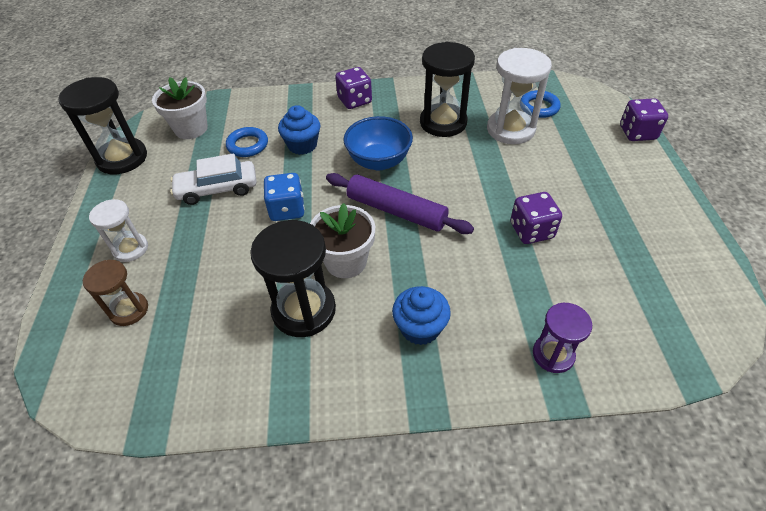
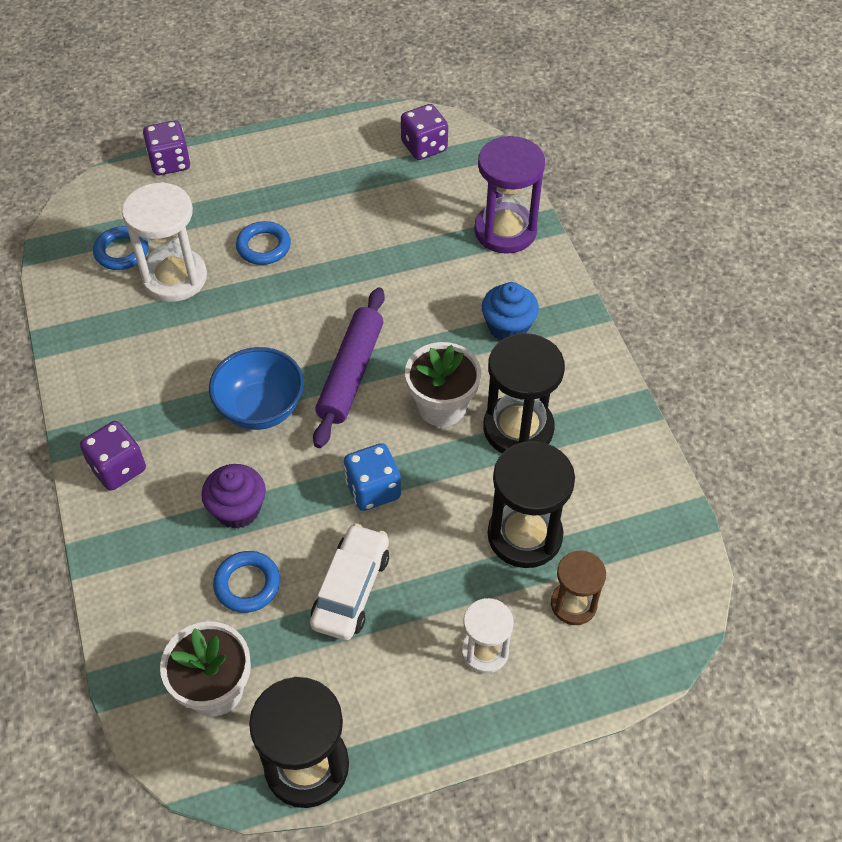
camera: 105 degrees left, 5 degrees up
(217, 189) = (351, 589): white car -> white car turned 135 degrees counterclockwise
(302, 145) = (238, 509): blue cupcake -> purple cupcake
(443, 122) = (166, 350): black hourglass -> black hourglass (524, 535)
(531, 231) = (355, 251): purple dice -> purple dice (424, 147)
(540, 176) = (264, 246): none -> blue ring
(553, 354) = (505, 231): purple hourglass -> purple hourglass, size x1.68

